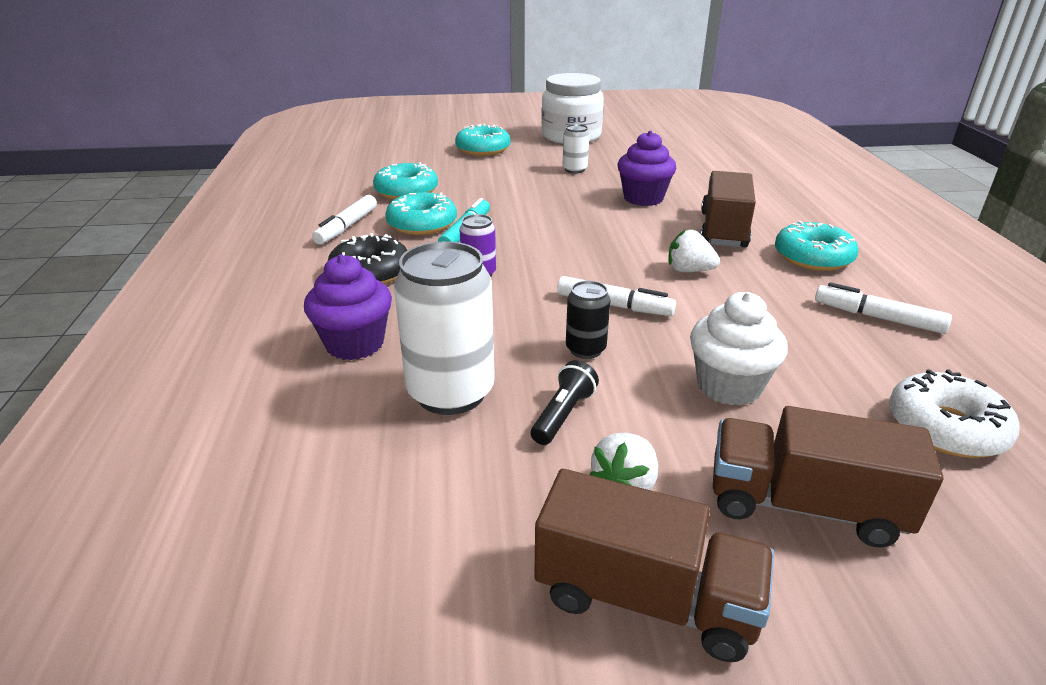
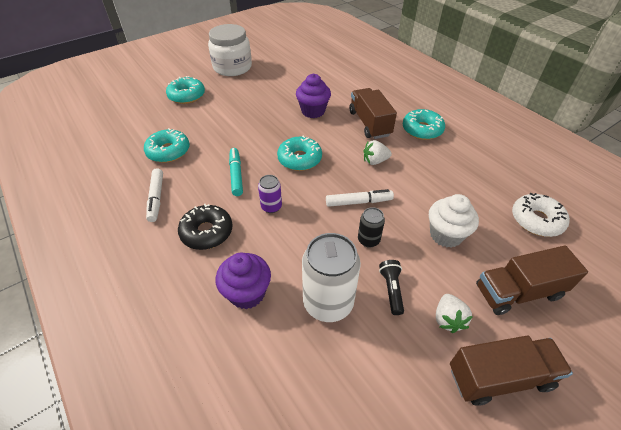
camera: 30 degrees left, 15 degrees up
(422, 224) = (203, 178): turquoise donut -> turquoise donut (299, 159)
(574, 170) = (257, 98): white can -> none
(877, 318) = (473, 162): white marker -> none

